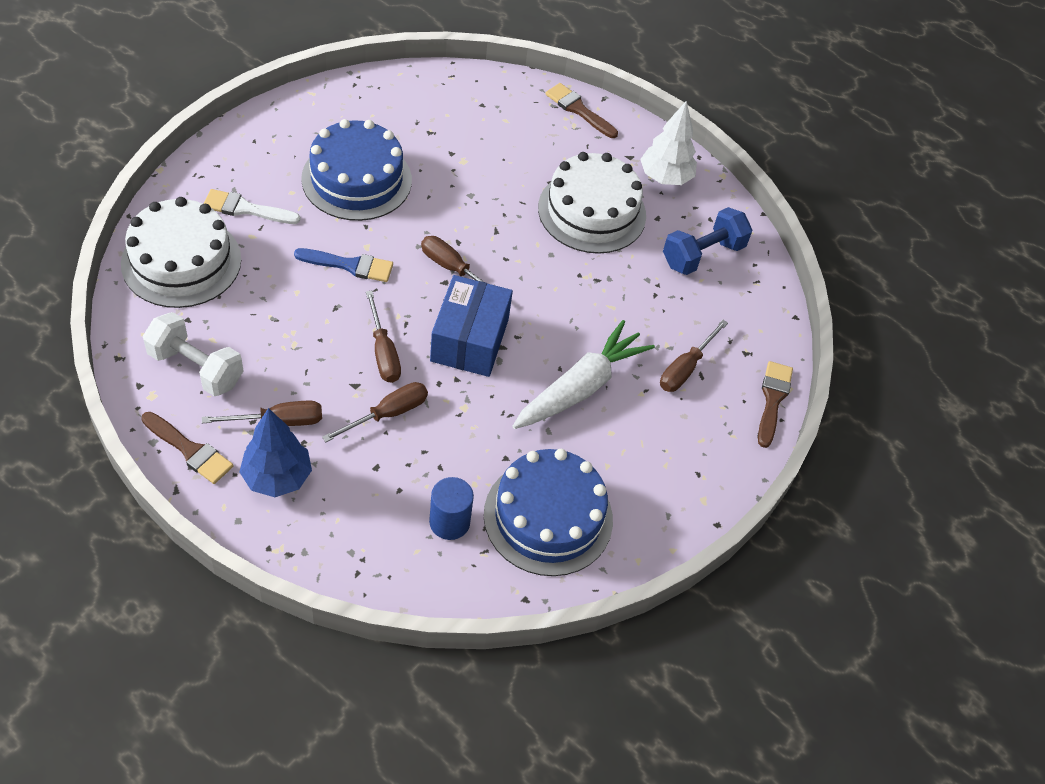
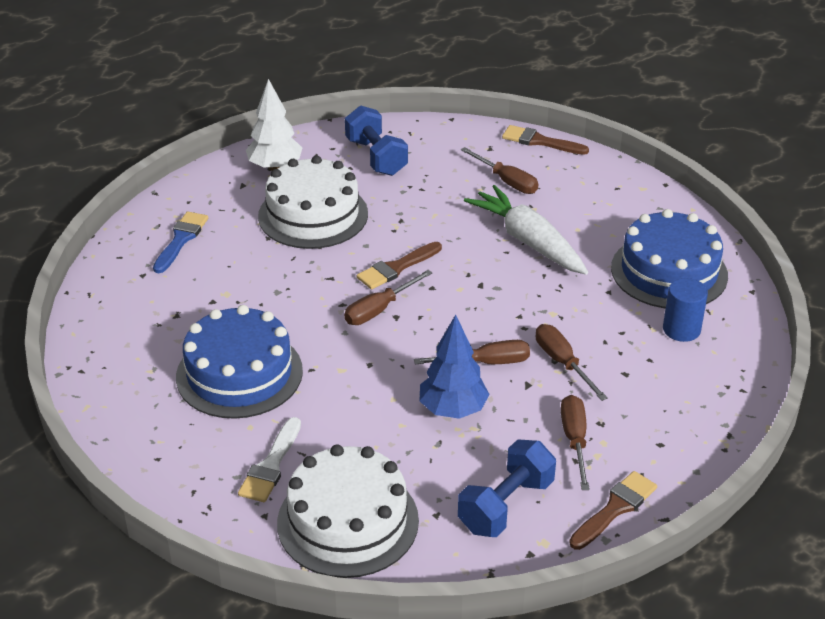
camera: 75 degrees left, 15 degrees down
(196, 368) = (506, 505): white dumbbell -> blue dumbbell
(277, 477) = (643, 442): blue tree -> blue tree (453, 410)
(350, 265) = (367, 383): blue brush -> blue brush (181, 240)
(469, 340) = (472, 304): blue box -> none
(578, 110) = (168, 210): brown brush -> brown brush (396, 268)

